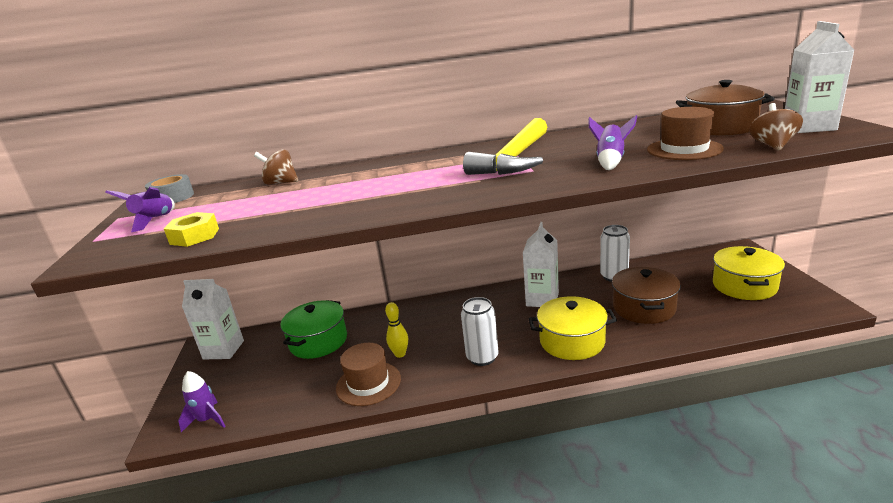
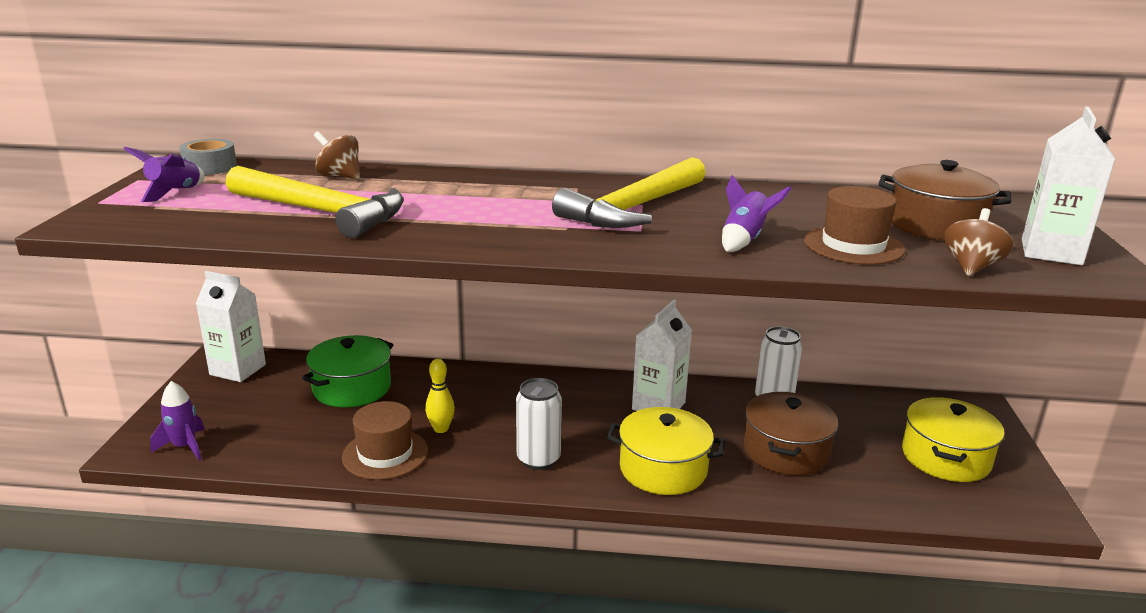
camera: 10 degrees right, 0 degrees up
(195, 236) = (204, 223): yellow nut -> none
(286, 208) = (322, 212): none -> yellow hammer

